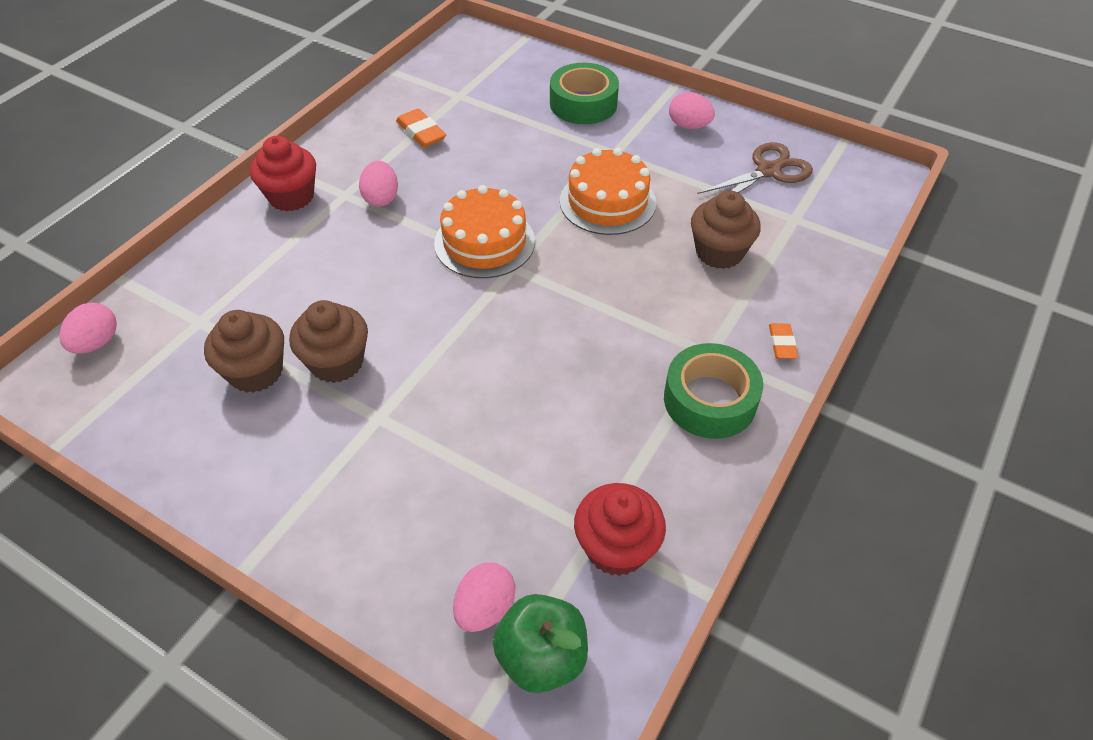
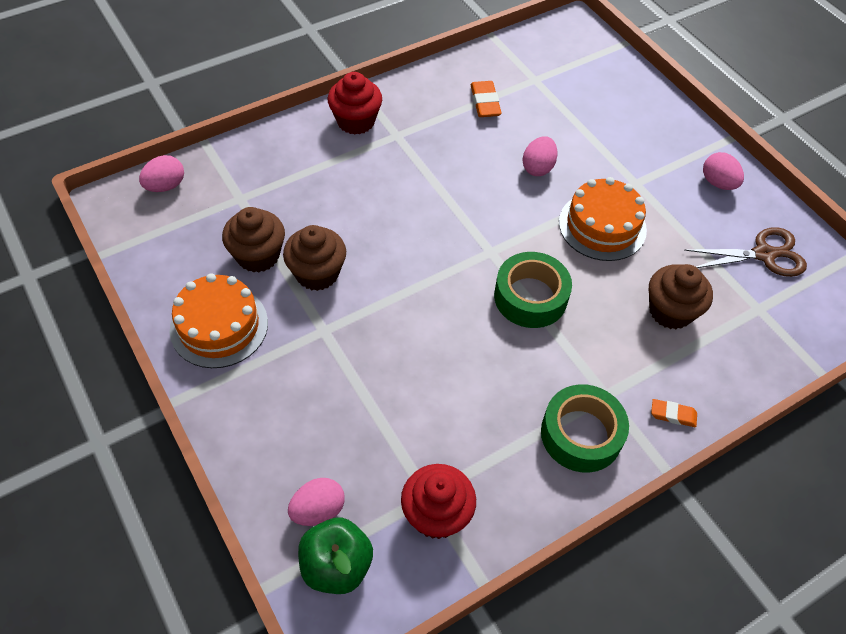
camera: 25 degrees right, 5 degrees up
(381, 198) = (422, 149): pink egg -> pink egg (538, 168)
(484, 242) = (481, 220): orange cake -> orange cake (219, 326)
(583, 104) = (636, 126): green tape -> green tape (530, 297)
(782, 343) = (673, 415): orange eraser -> orange eraser turned 75 degrees clockwise

